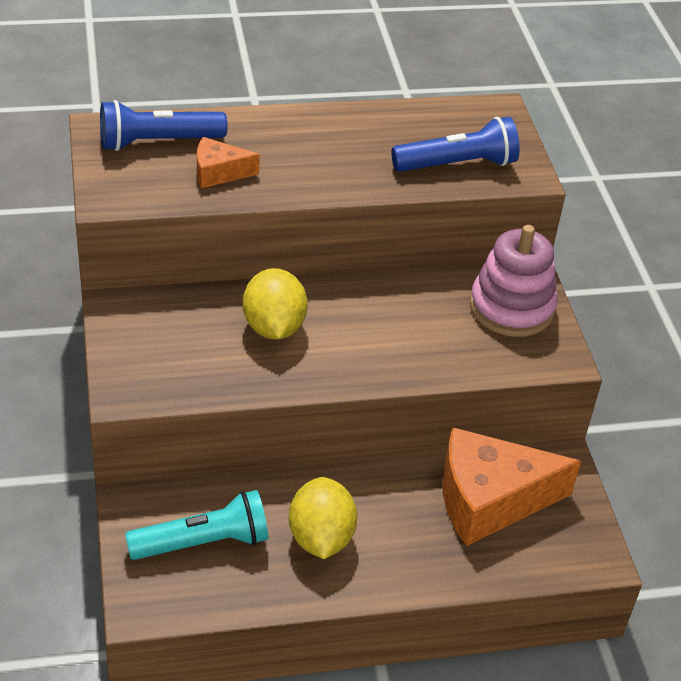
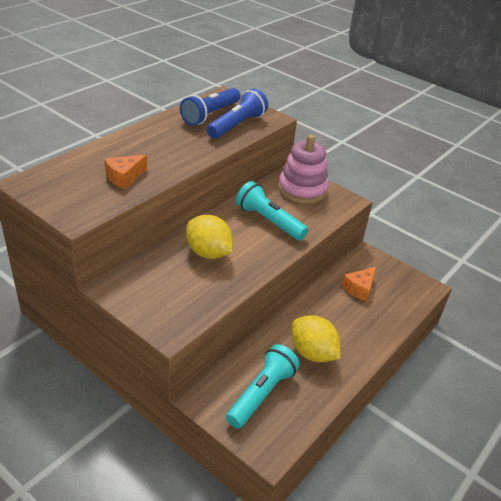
camera: 40 degrees left, 5 degrees down
(158, 142) = (69, 176): blue flashlight -> blue flashlight (210, 115)
(403, 328) = (269, 221): none -> turquoise flashlight
(490, 500) = (359, 288): orange cheese -> orange cheese, size x0.49

